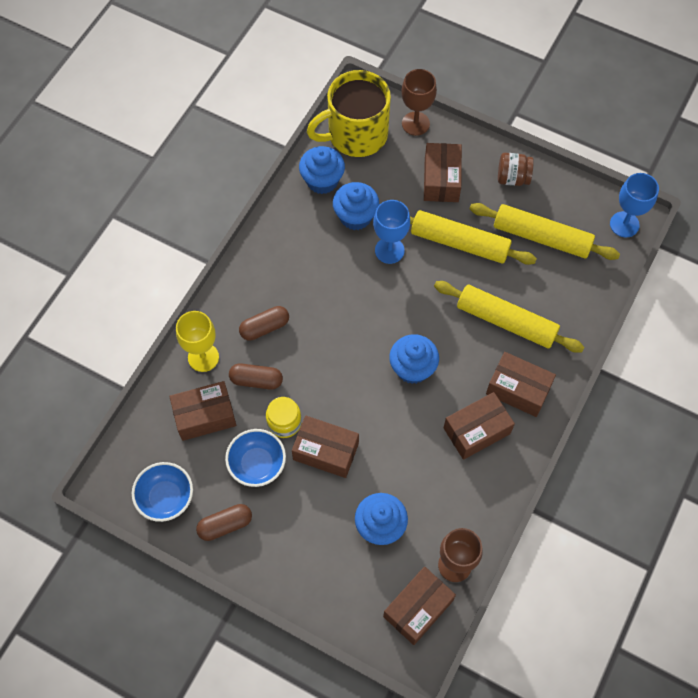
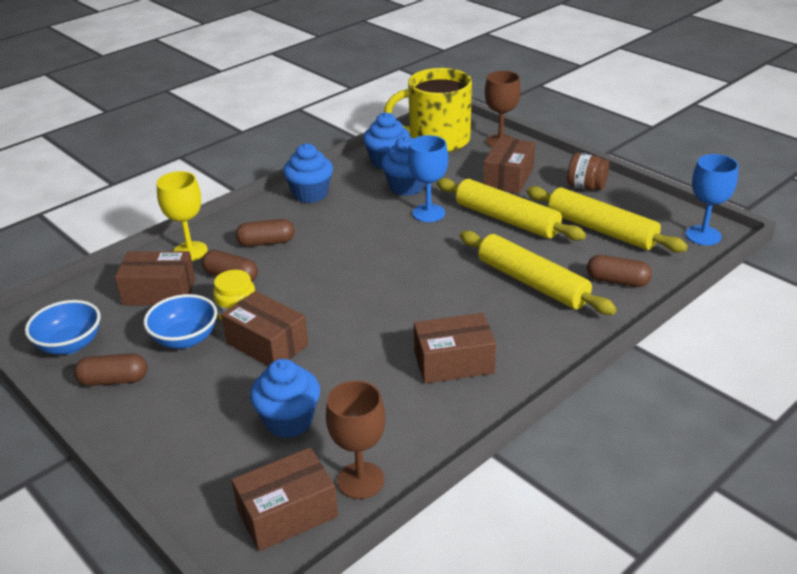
camera: 20 degrees right, 30 degrees down
(412, 368) = (405, 298): blue cupcake -> blue cupcake (310, 194)
(518, 390) = (522, 338): brown box -> none
(571, 302) = (617, 281): none -> brown capsule

